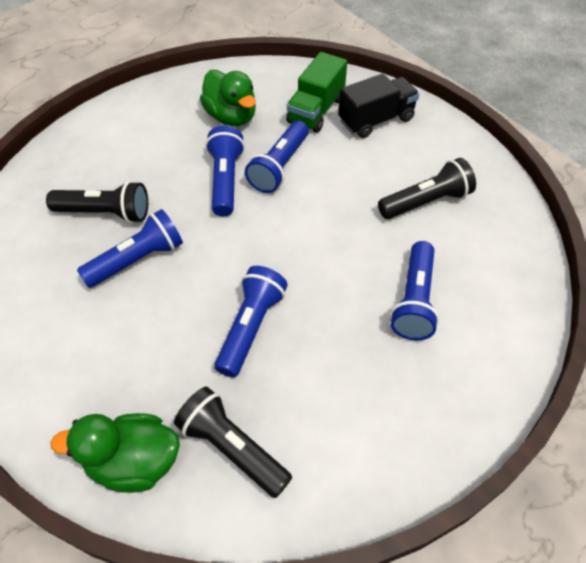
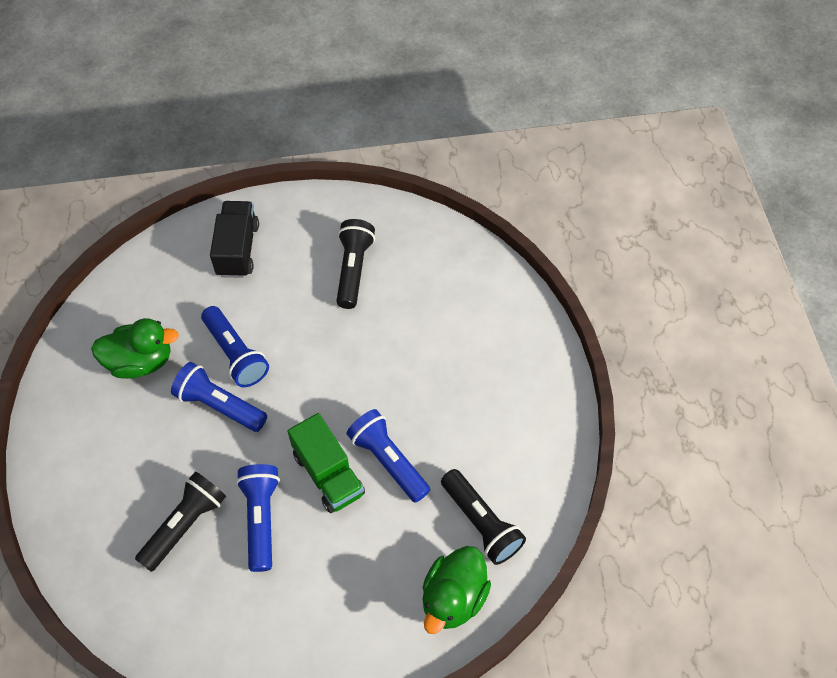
camera: 60 degrees left, 5 degrees up
(232, 448) = (481, 523): black flashlight -> black flashlight turned 105 degrees counterclockwise
(316, 110) = (189, 288): green truck -> green truck (328, 474)
(414, 301) = (438, 335): blue flashlight -> none

